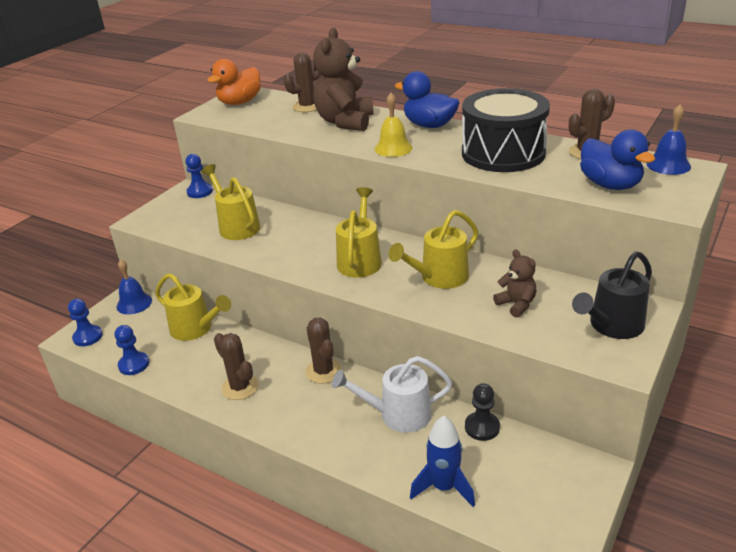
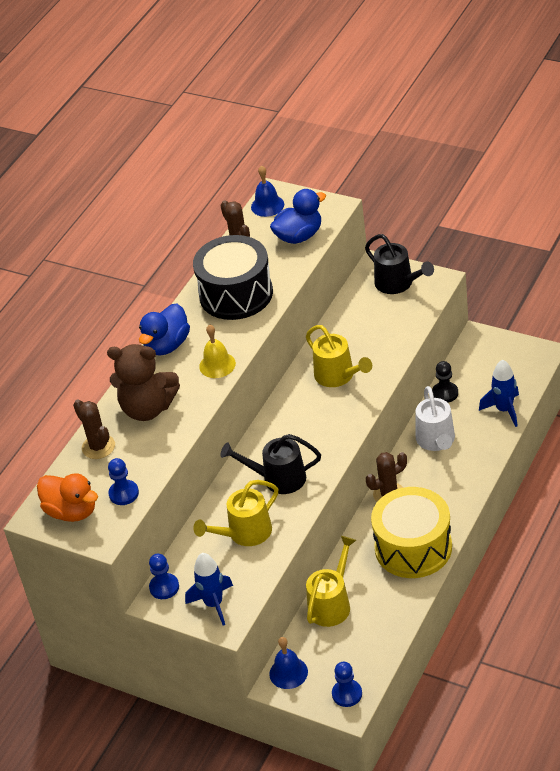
camera: 90 degrees left, 10 degrees up
(134, 364) = (388, 637): blue pawn -> blue pawn (124, 493)
(166, 214) = (213, 604): none -> blue rocket
(240, 387) = (413, 547): brown cactus -> yellow drum
(297, 242) = (278, 479): none -> black watering can
(360, 260) = (310, 429): yellow watering can -> none
(516, 304) = (374, 331): brown teddy bear -> none

